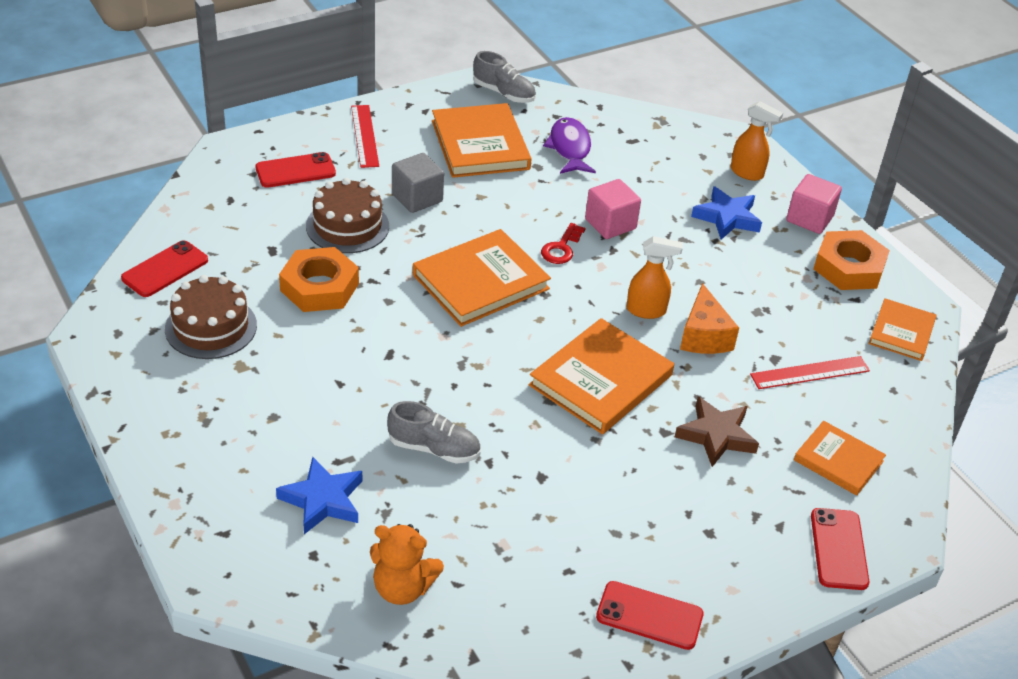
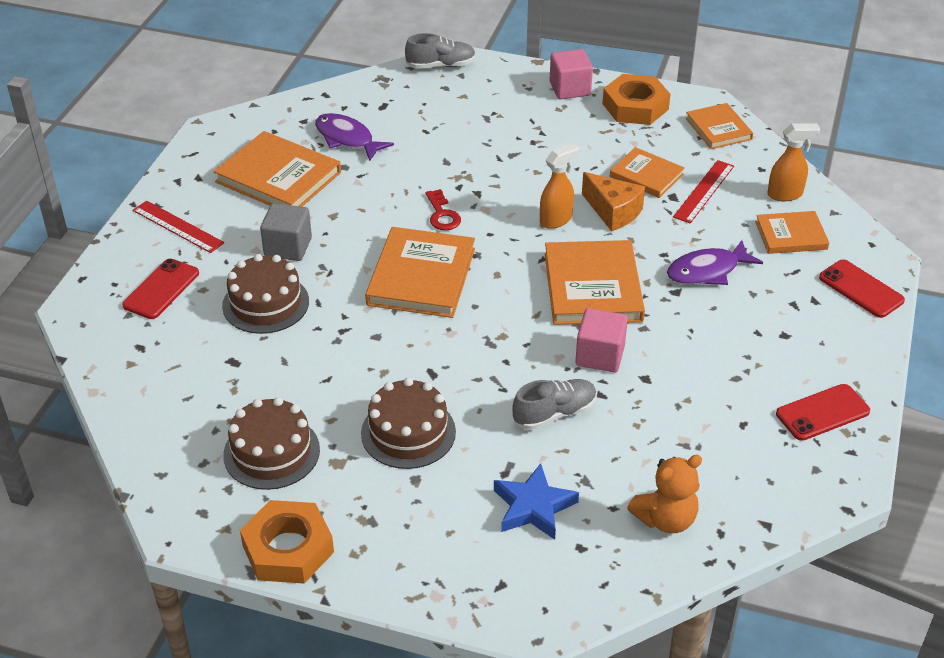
camera: 40 degrees left, 0 degrees up
(165, 269) = (167, 437): red phone -> none
(314, 382) = (408, 432): none -> brown cake
(319, 287) = (311, 363): orange nut -> orange nut (288, 549)
(504, 93) = (240, 127): grey shoe -> grey shoe (441, 65)
(610, 224) = (451, 176): pink cube -> pink cube (600, 355)
(716, 435) = (707, 271): brown star -> purple fish
(727, 218) = (519, 121): blue star -> none
(747, 173) = (490, 82): orange spray bottle -> orange spray bottle (785, 194)
(776, 327) = (646, 175): none -> orange book

